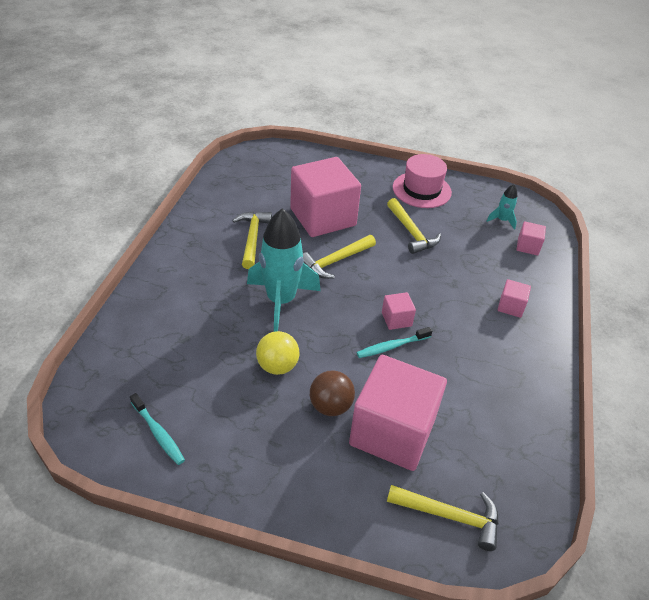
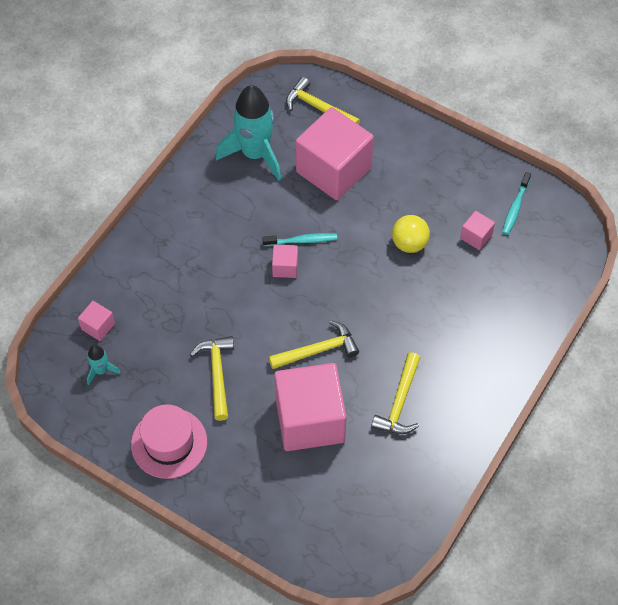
camera: 160 degrees left, 15 degrees up
(158, 433) = (515, 208): turquoise toothbrush -> turquoise toothbrush turned 135 degrees counterclockwise
(281, 301) = (389, 311): turquoise rocket -> turquoise rocket (255, 154)
(330, 406) = (375, 200): brown ball -> none
(510, 306) = (167, 257): pink cube -> pink cube (476, 236)

